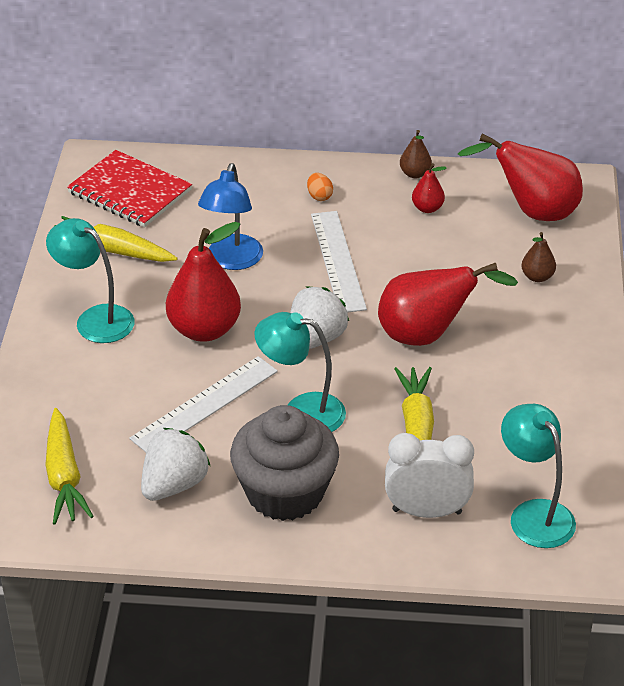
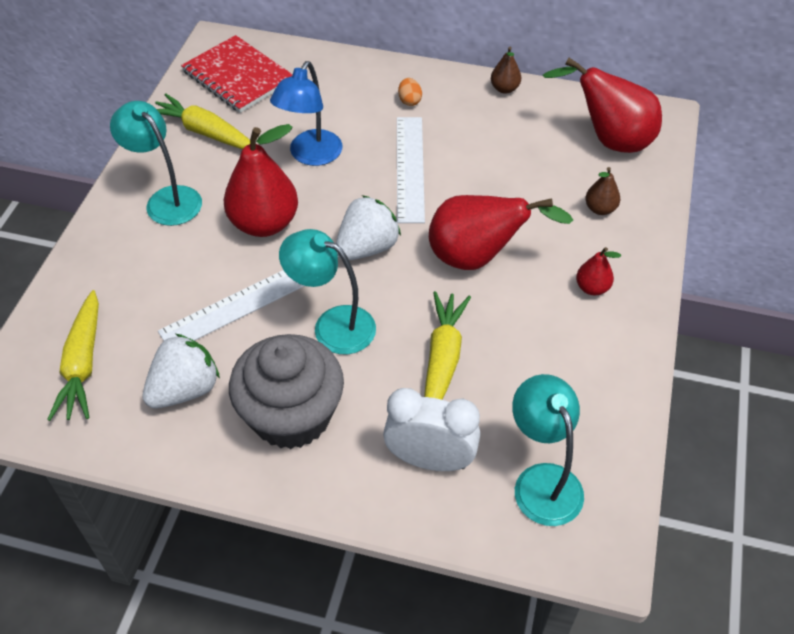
camera: 10 degrees right, 10 degrees up
(427, 208) = (508, 124): red pear -> red pear (592, 288)

